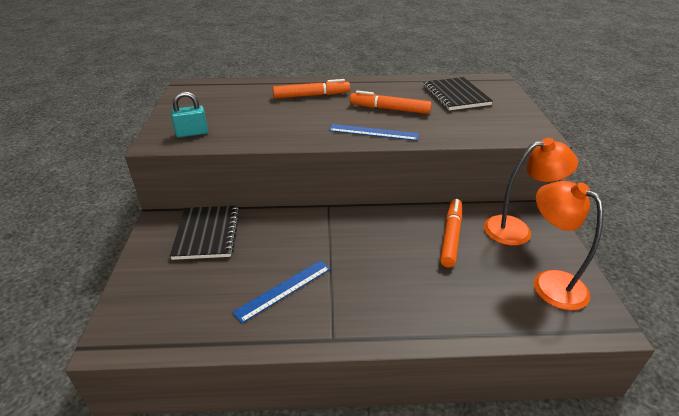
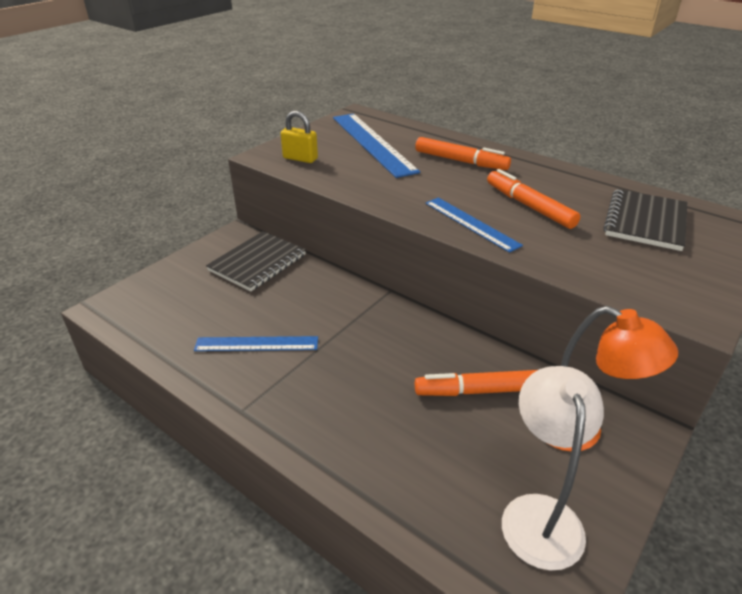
camera: 40 degrees right, 0 degrees up
(192, 133) = (300, 158): turquoise padlock -> yellow padlock
(232, 103) = (372, 143): none -> blue ruler
(451, 237) = (481, 391): orange marker -> orange marker turned 150 degrees counterclockwise
(550, 282) = (539, 514): orange lamp -> white lamp

